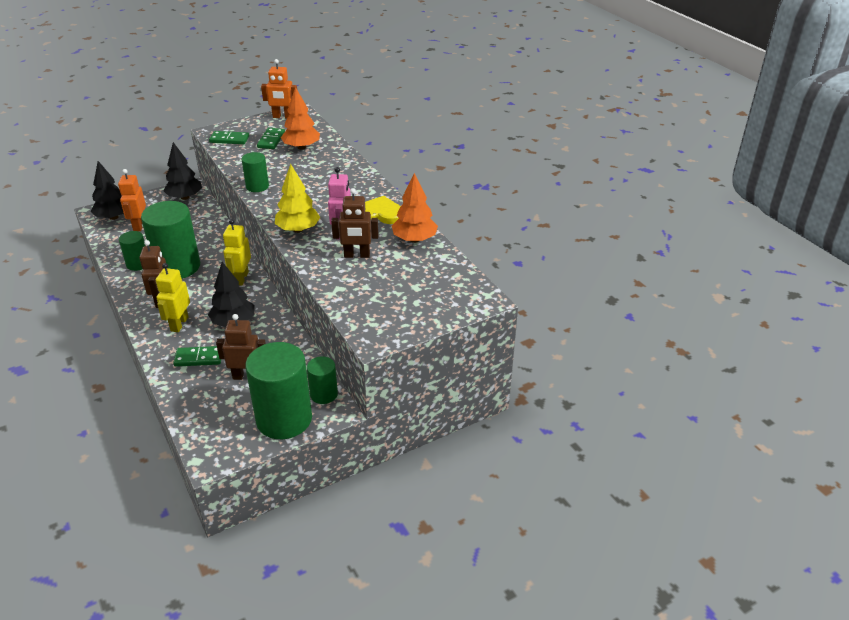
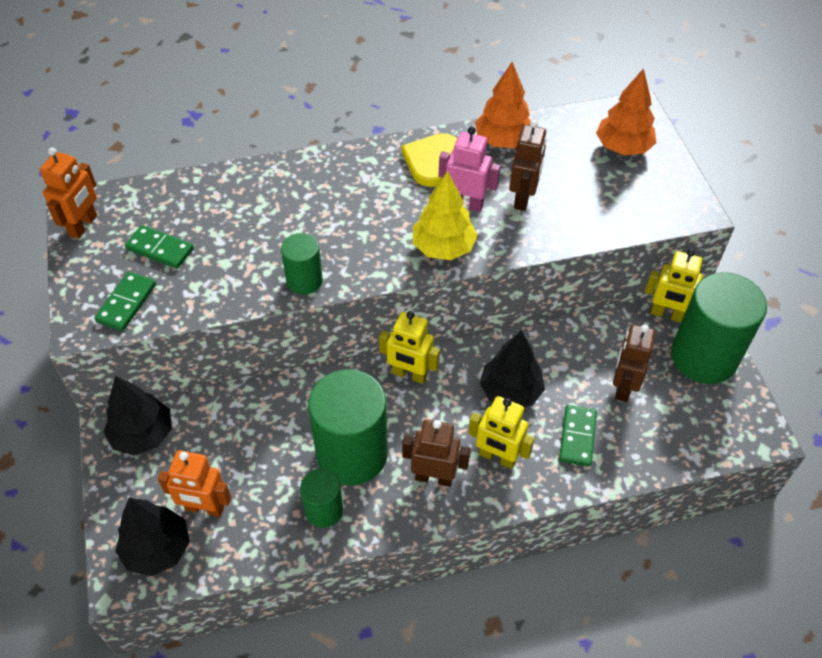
camera: 75 degrees left, 15 degrees up
(301, 147) = (205, 215): orange tree -> orange tree (623, 147)
(324, 394) = (667, 314): green cylinder -> yellow robot

